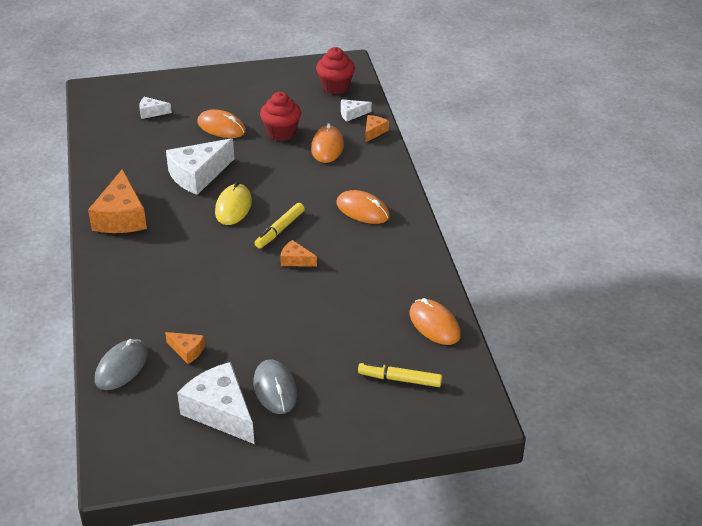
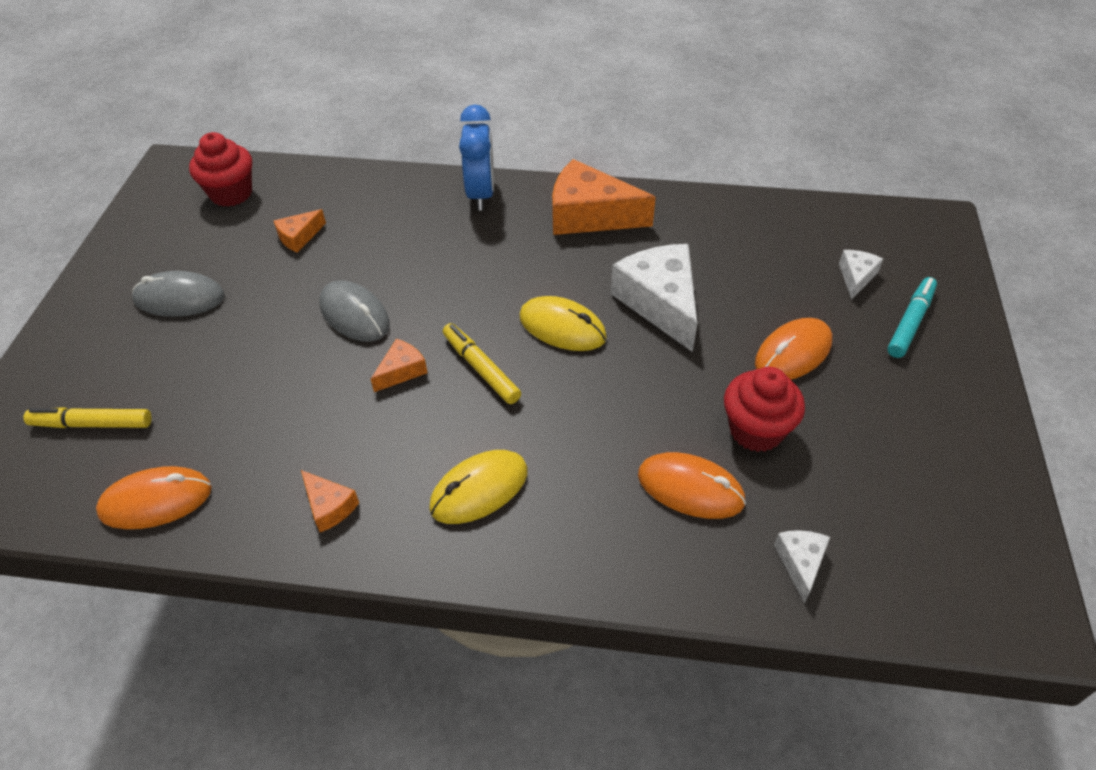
camera: 110 degrees right, 10 degrees up
(110, 272) = (481, 194): none -> blue clock
(121, 367) = (312, 185): grey mouse -> grey mouse (355, 314)
(183, 94) = (910, 322): none -> turquoise marker
(220, 411) = (184, 248): white cheese -> none
(335, 87) = (916, 563): red cupcake -> red cupcake (231, 193)
(362, 210) = (479, 489): orange mouse -> yellow mouse
(374, 132) = (723, 584): orange cheese -> orange cheese (329, 506)
(400, 379) = (92, 424): yellow marker -> yellow marker turned 120 degrees counterclockwise

